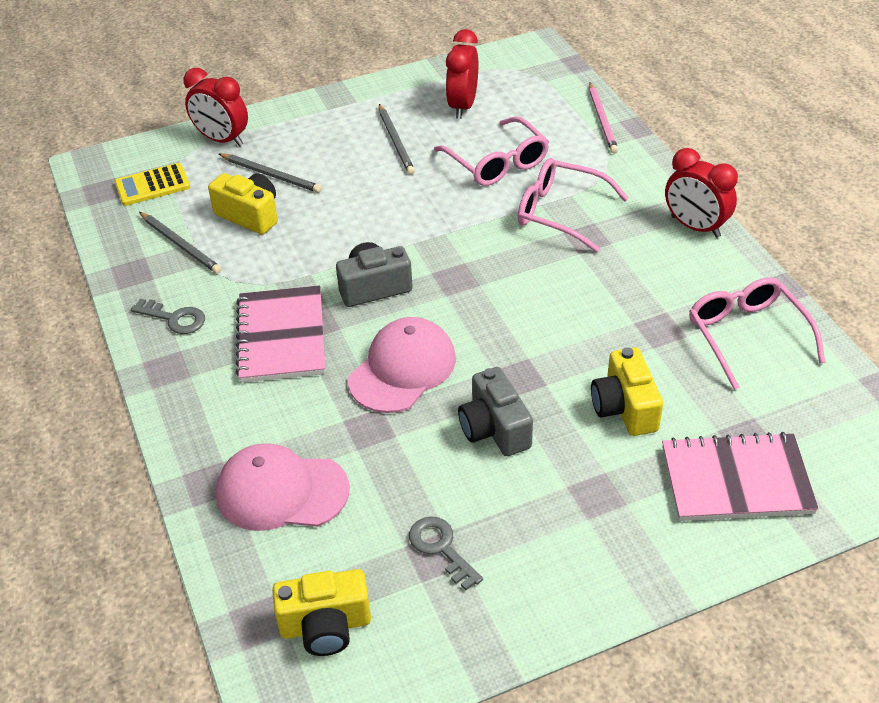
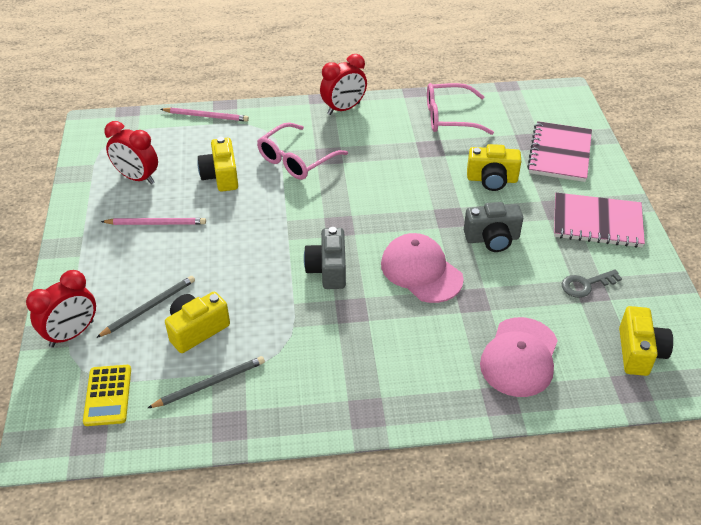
camera: 75 degrees left, 0 degrees up
(174, 318) = (307, 400): grey key -> none
(281, 337) = (359, 332): pink notebook -> pink notebook (597, 222)
(396, 141) = (156, 223): grey pencil -> pink pencil
(497, 163) = (221, 176): pink glasses -> yellow camera

